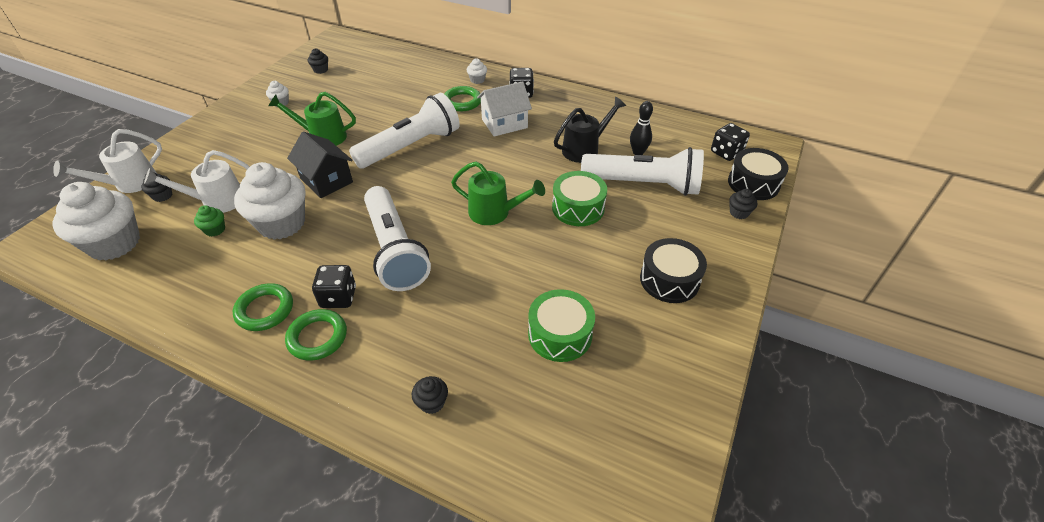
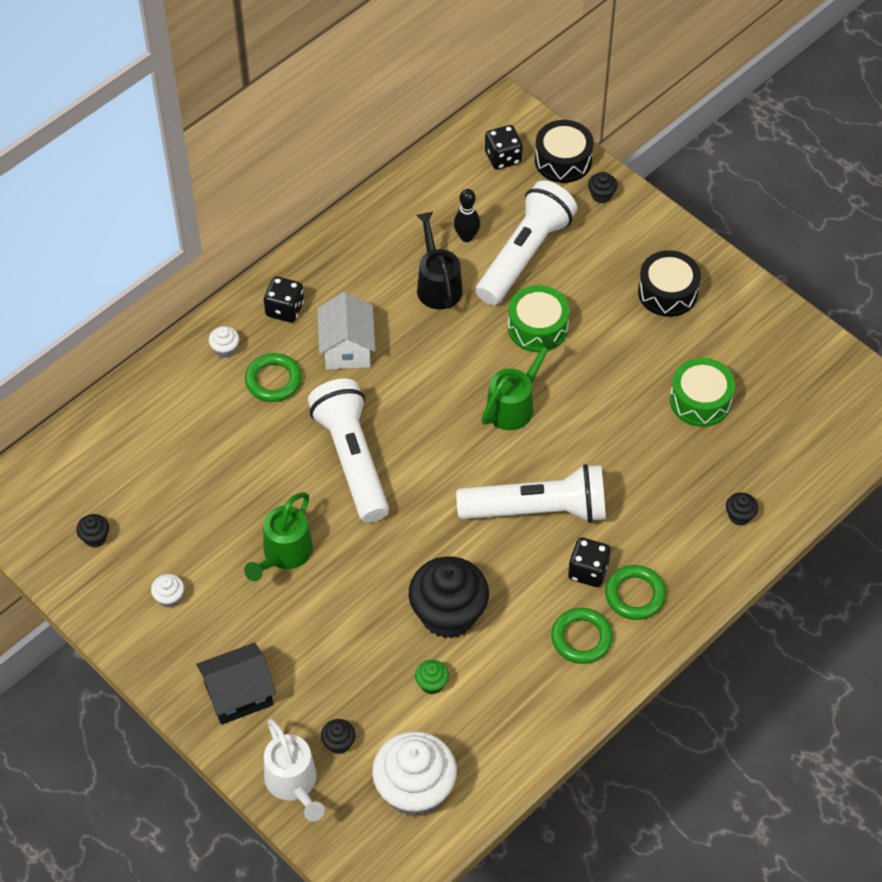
camera: 70 degrees left, 10 degrees up
(216, 201) = (376, 682): white watering can -> none
(282, 223) = (448, 614): white cupcake -> black cupcake
(326, 180) = (384, 560): black house -> black house (238, 694)

